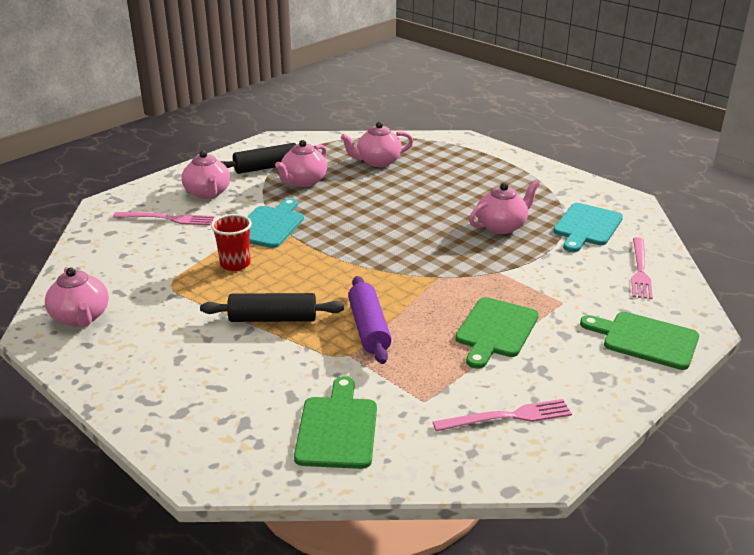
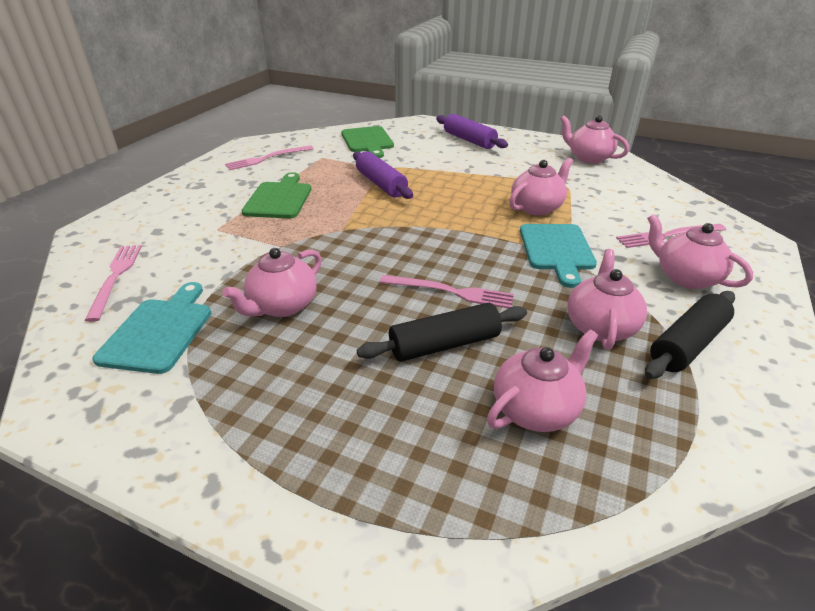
camera: 160 degrees right, 5 degrees up
(183, 392) = (469, 140): none -> purple rolling pin
(235, 264) = (537, 207): red cup -> pink teapot
(273, 319) = (458, 178): black rolling pin -> black rolling pin (444, 344)
(378, 214) = (450, 292): none -> pink fork
(645, 339) = (149, 213): green cutting board -> none

